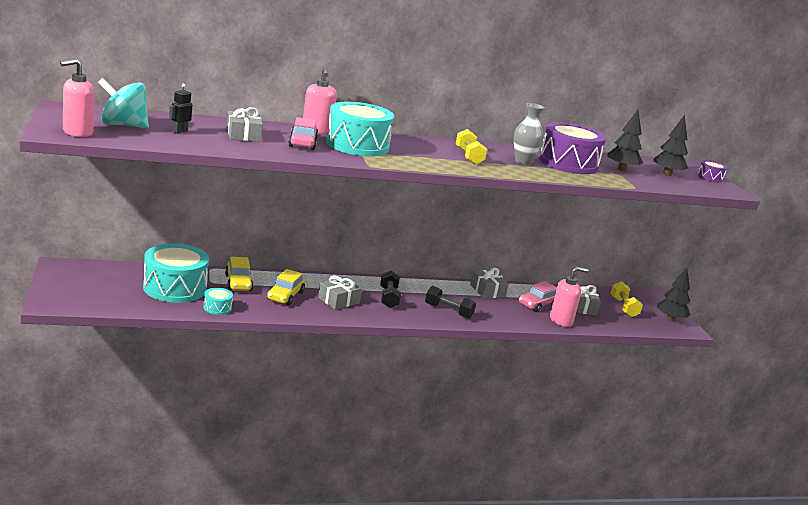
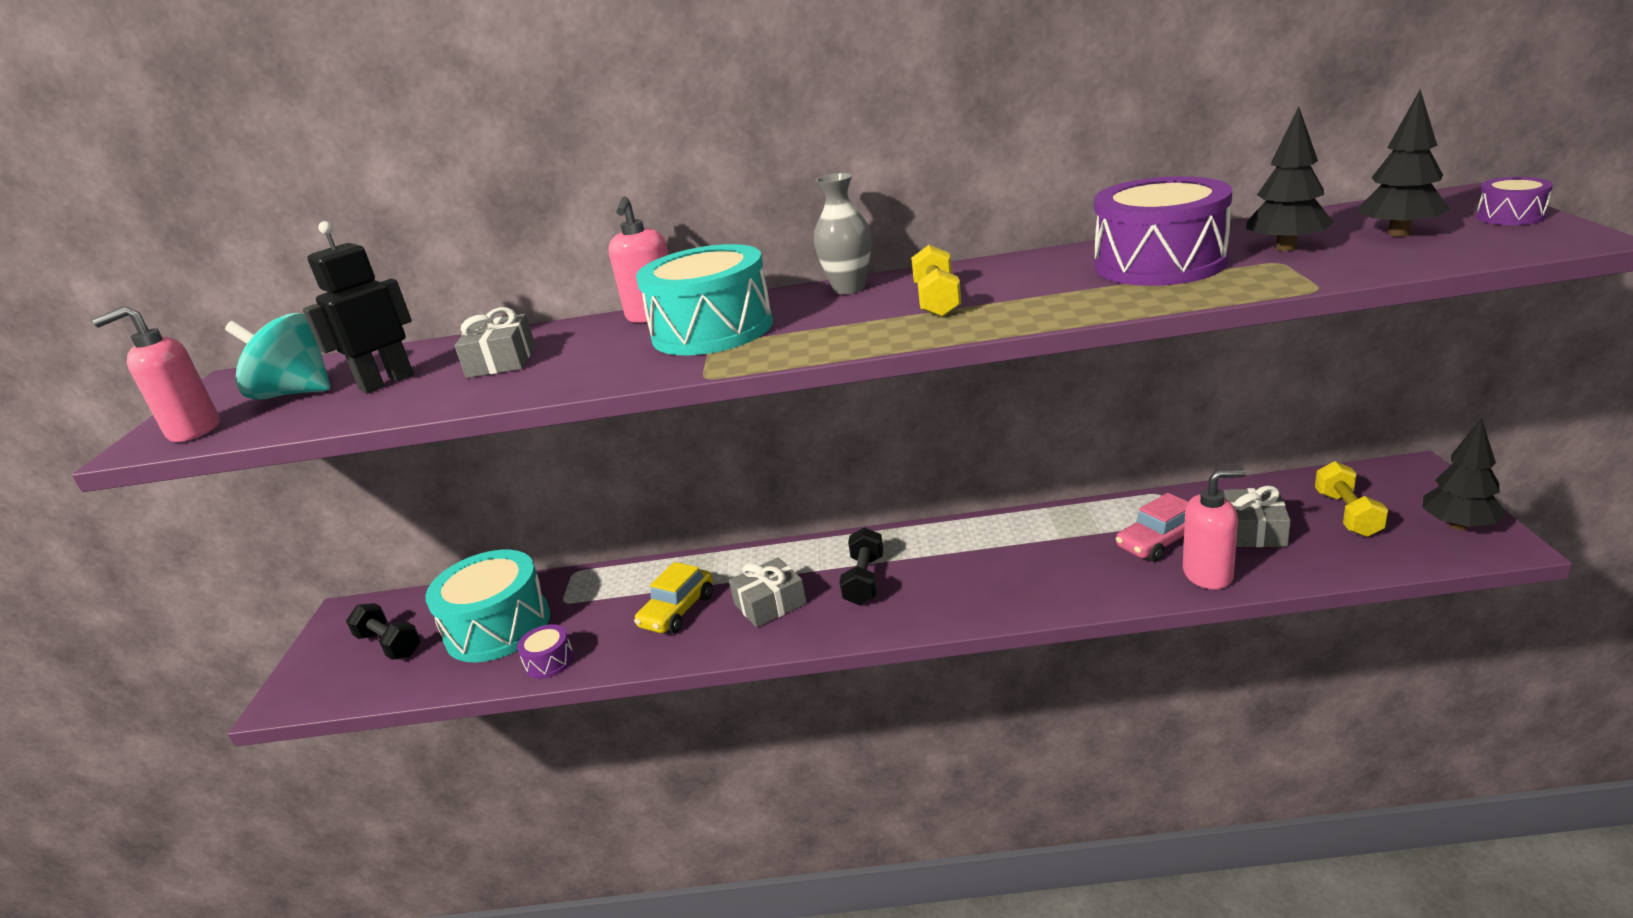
camera: 20 degrees right, 5 degrees up
(180, 131) = (386, 382): black robot -> black robot, size x1.83
(217, 308) = (549, 661): turquoise drum -> purple drum
(238, 283) = (607, 595): yellow car -> none
(303, 143) = (605, 351): pink car -> none
(448, 311) = (974, 592): black dumbbell -> black dumbbell (389, 645)
(487, 291) = (1059, 527): grey gift -> none
(523, 161) = (1055, 284): grey vase -> grey vase (849, 288)

